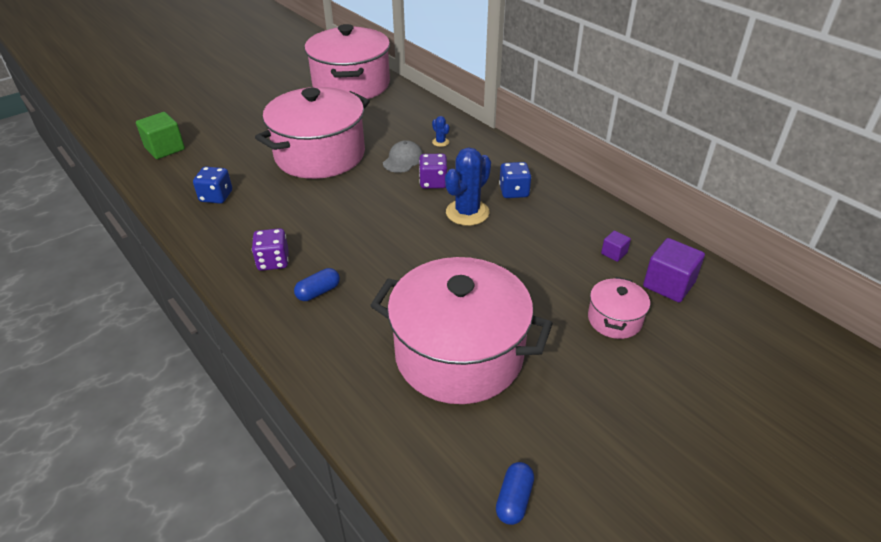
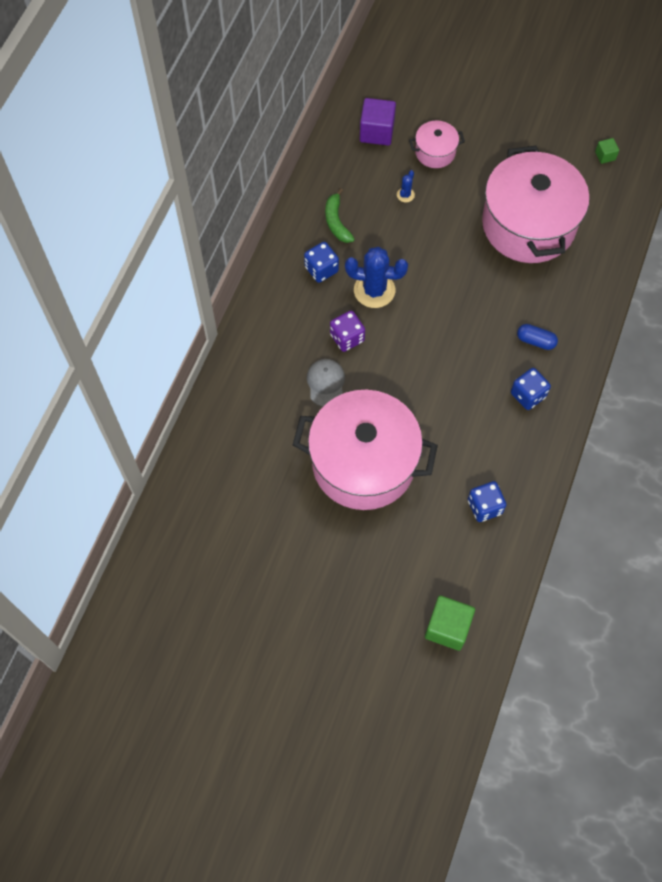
camera: 120 degrees left, 25 degrees up
(273, 261) = (528, 395): purple dice -> blue dice
(351, 85) = (200, 529): pink pot -> none
(403, 160) = (326, 383): grey cap -> grey cap turned 90 degrees clockwise
(440, 142) = (274, 367): blue cactus -> blue cactus (405, 195)
(514, 500) = (605, 156): blue capsule -> green cube
(561, 217) = (337, 222): none -> green banana
(614, 253) = (362, 173): purple cube -> none

